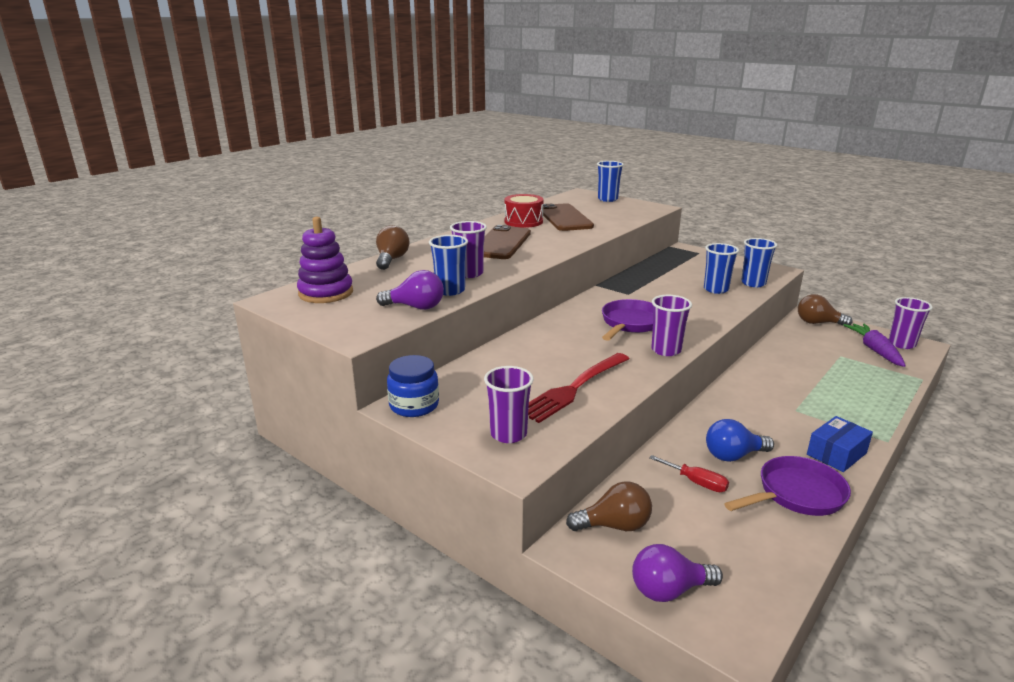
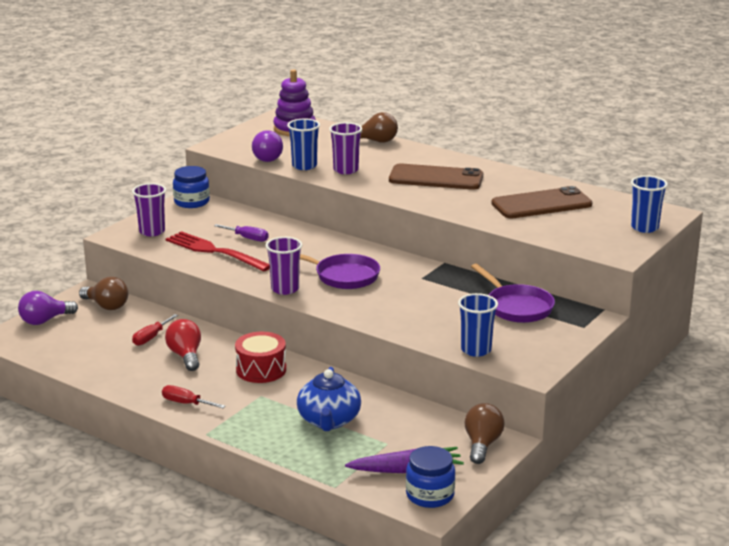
camera: 85 degrees right, 0 degrees up
(523, 221) = (518, 185): red drum -> red drum (261, 370)
(537, 368) = (247, 238): none -> purple screwdriver
(614, 525) = (106, 306): brown light bulb -> brown light bulb turned 45 degrees counterclockwise
(669, 590) = (45, 320): purple light bulb -> purple light bulb turned 105 degrees counterclockwise
(716, 289) = (448, 325): blue cup -> none
(733, 455) = (186, 356): blue light bulb -> red light bulb
(796, 494) = (132, 376): purple pan -> purple pan (516, 307)
(821, 378) = (329, 420): none -> blue teapot
(836, 454) = (186, 403): blue box -> red screwdriver
(901, 344) = (430, 495): purple cup -> blue jar

